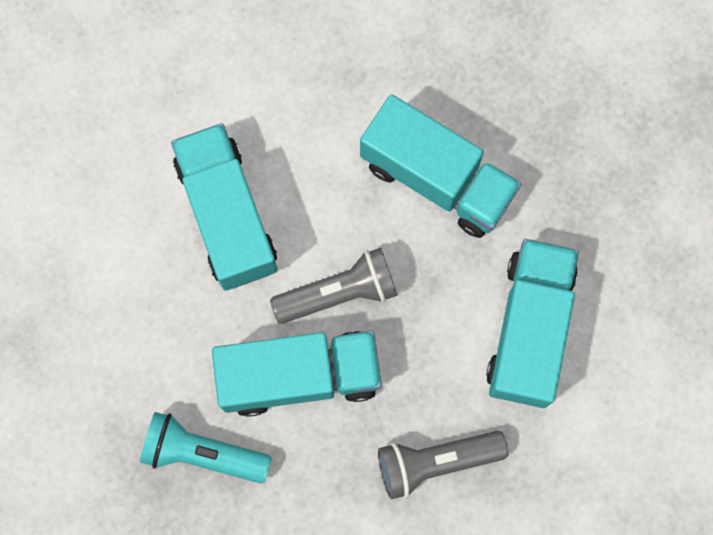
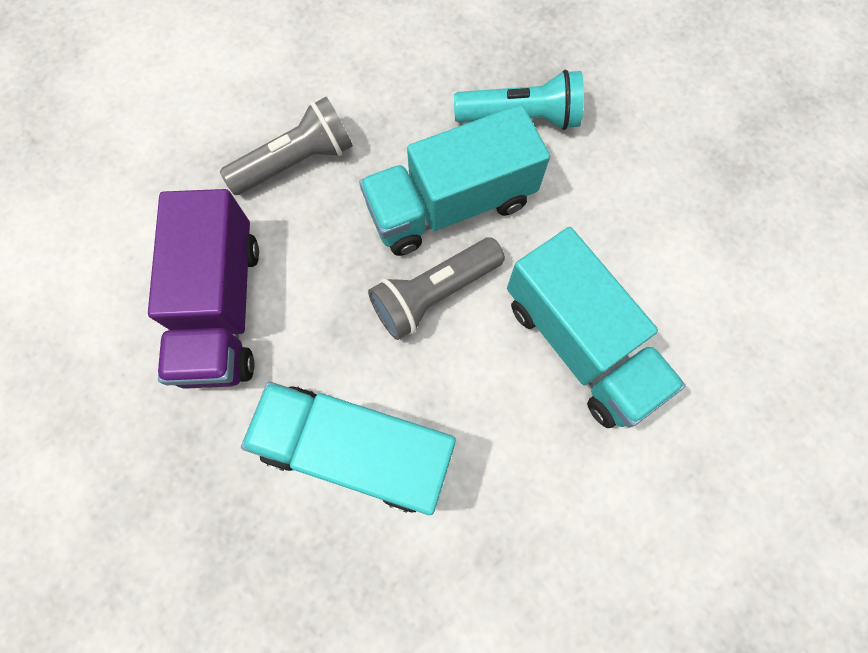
camera: 165 degrees right, 5 degrees down
(529, 329) = (222, 308): turquoise truck -> purple truck

